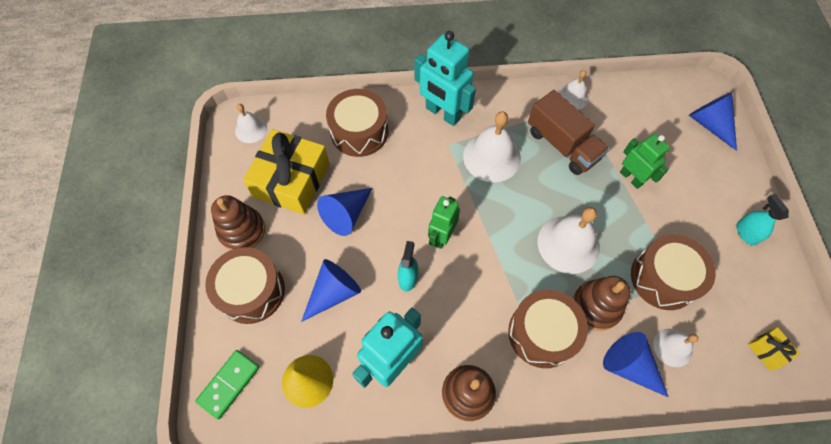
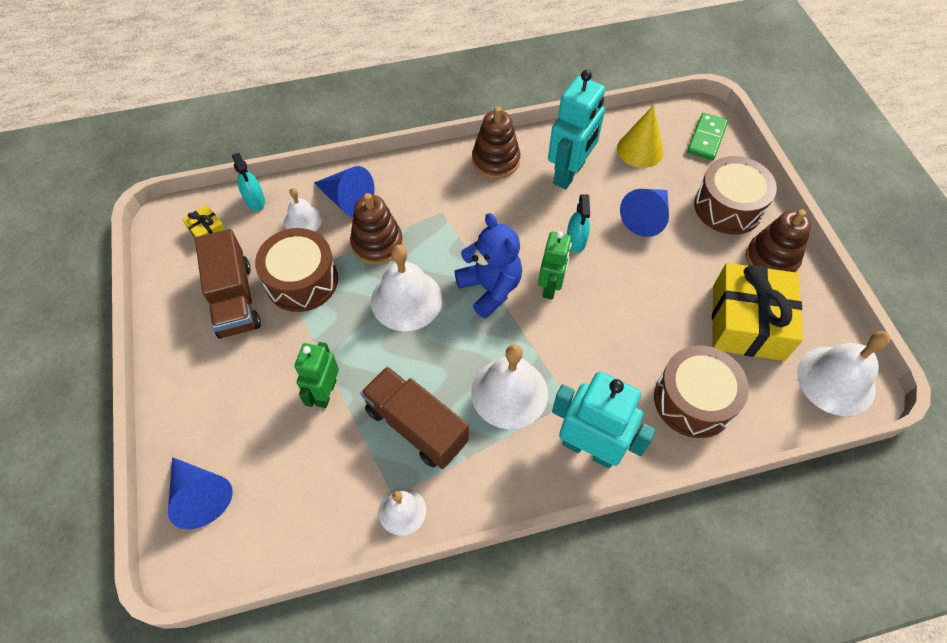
camera: 170 degrees right, 5 degrees down
(251, 129) = (836, 380): white bell -> white bell, size x1.75
(346, 215) = (665, 293): blue cone -> none
(494, 243) = (490, 288): none -> blue teddy bear
(542, 333) = (431, 213): brown drum -> none
(631, 178) = (325, 392): green robot -> green robot turned 60 degrees clockwise
(721, 269) = (234, 299): none -> brown truck
(746, 233) = (194, 344): turquoise spray bottle -> turquoise spray bottle (255, 201)

